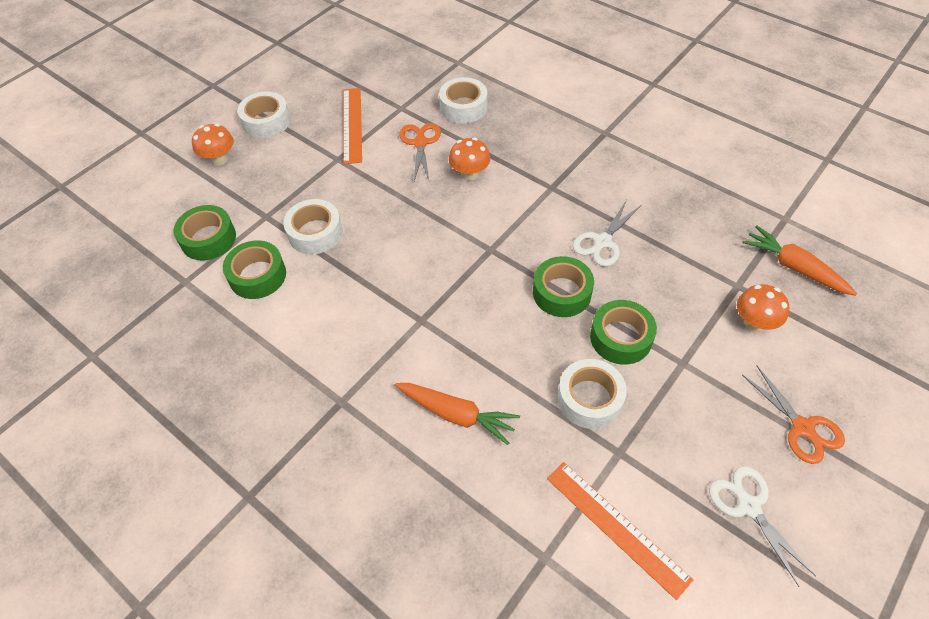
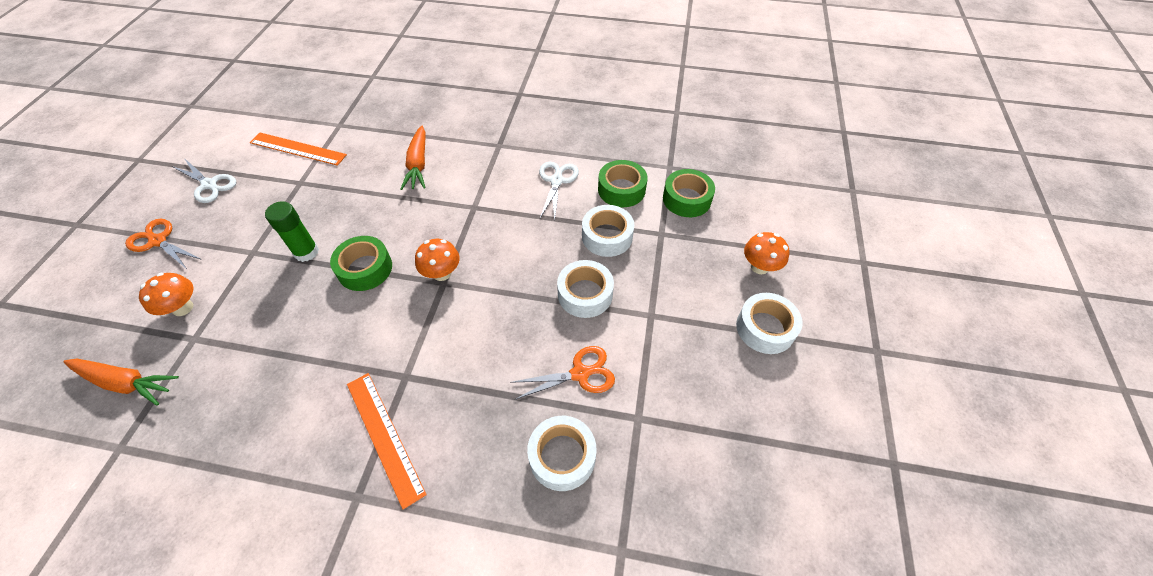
camera: 150 degrees right, 0 degrees up
(352, 124) = (672, 365): orange ruler -> orange ruler (384, 436)
(420, 143) = (580, 373): orange scissors -> orange scissors turned 75 degrees counterclockwise
(456, 414) = (418, 164): orange carrot -> orange carrot turned 90 degrees counterclockwise
(469, 174) = (502, 355): orange mushroom -> orange mushroom (442, 273)
(589, 399) = (326, 204): white tape -> white tape (585, 294)
(602, 242) = (335, 332): white scissors -> white scissors (557, 181)
(621, 338) = (306, 252): green tape -> green glue stick

